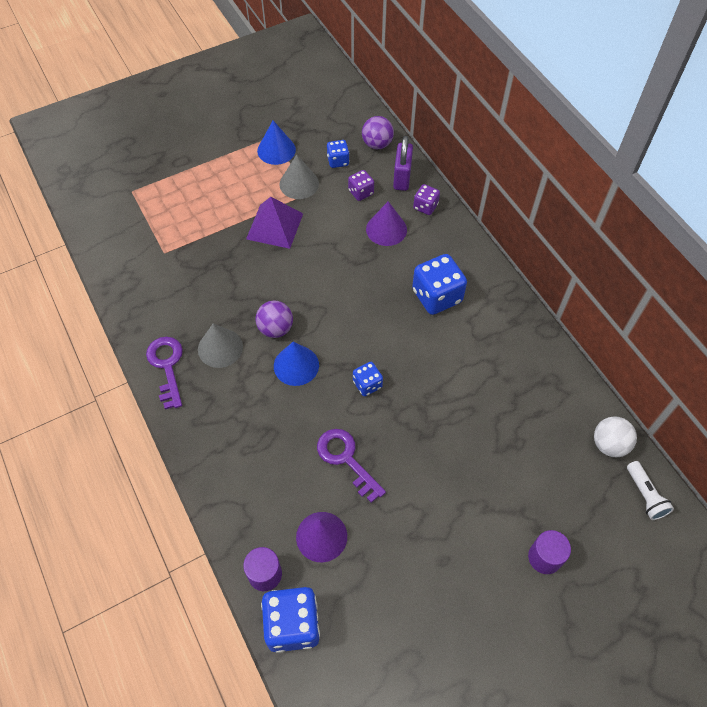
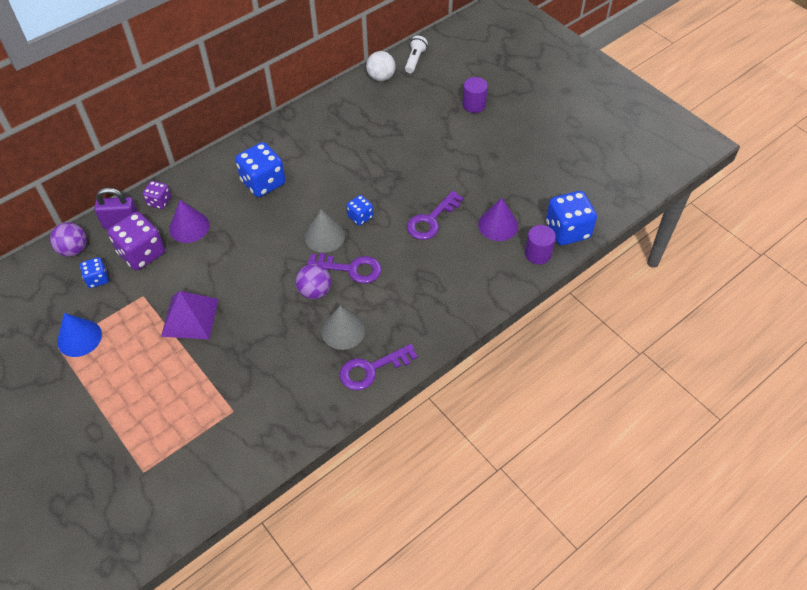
camera: 100 degrees left, 5 degrees down
(296, 365) = (351, 269): blue cone -> purple key
(299, 184) = (130, 307): grey cone -> grey cone (324, 236)
(361, 192) = (142, 253): purple dice -> purple dice, size x1.84
(645, 495) = (415, 60): white flashlight -> white flashlight turned 45 degrees counterclockwise

